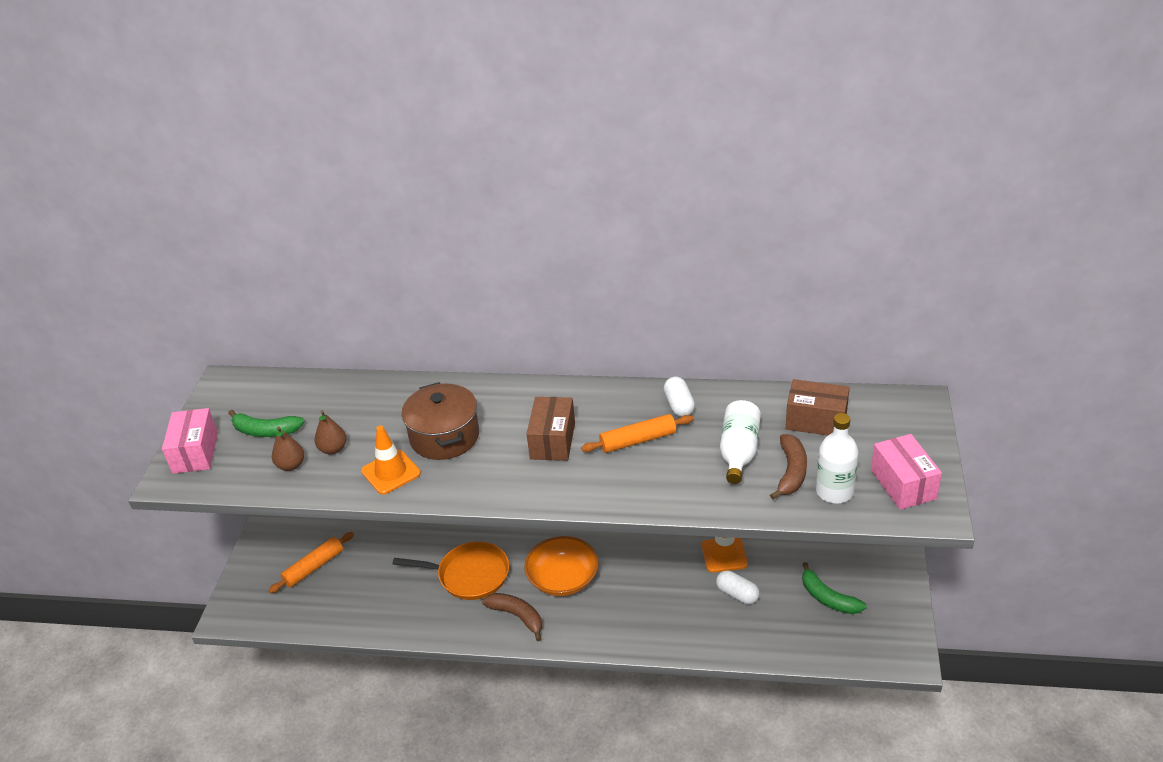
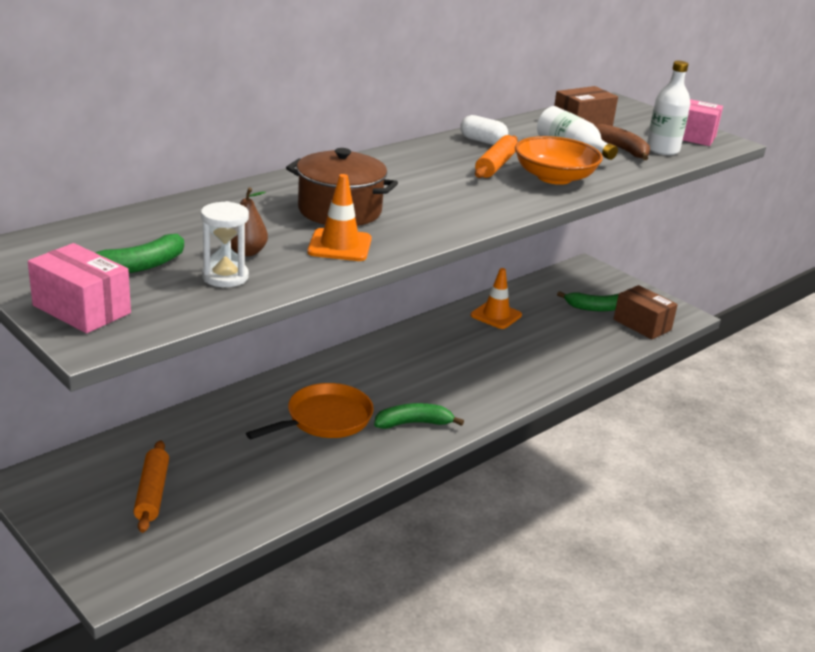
camera: 55 degrees left, 10 degrees down
(291, 465) = (225, 277): brown pear -> white hourglass
(517, 616) = (413, 423): brown banana -> green banana
(552, 441) = (435, 185): brown box -> brown box (642, 324)
(563, 579) = (408, 383): orange bowl -> orange bowl (554, 177)
(737, 594) = (541, 332): white capsule -> none

